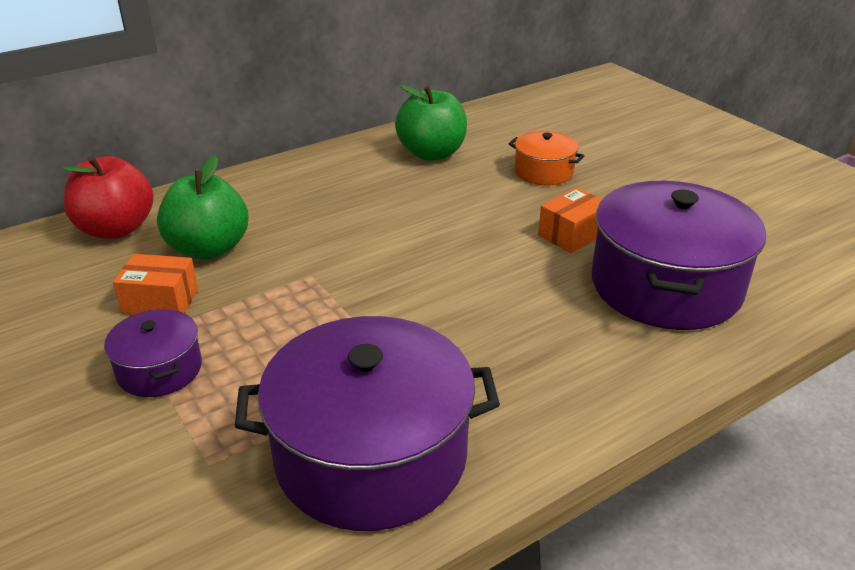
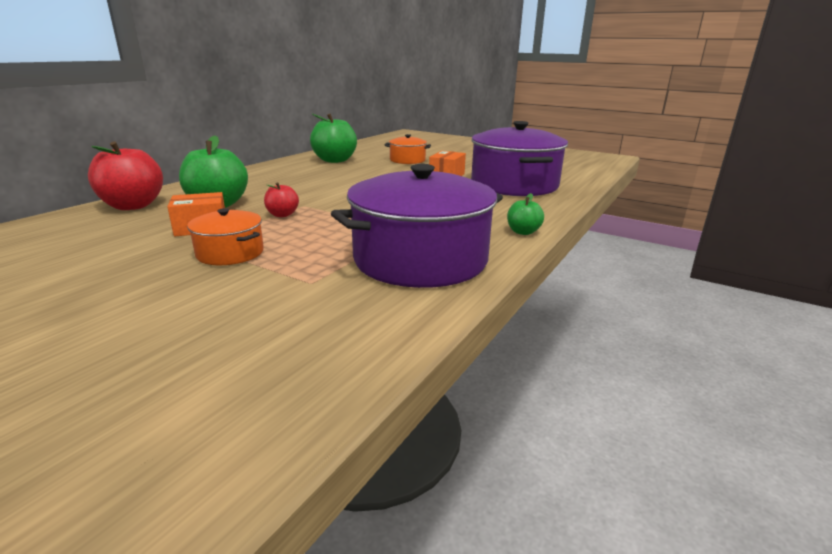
camera: 25 degrees left, 10 degrees down
(159, 370) = (230, 253): purple pot -> orange pot
(270, 293) = (282, 215): none -> red apple
(570, 429) = (523, 232): none -> green apple

